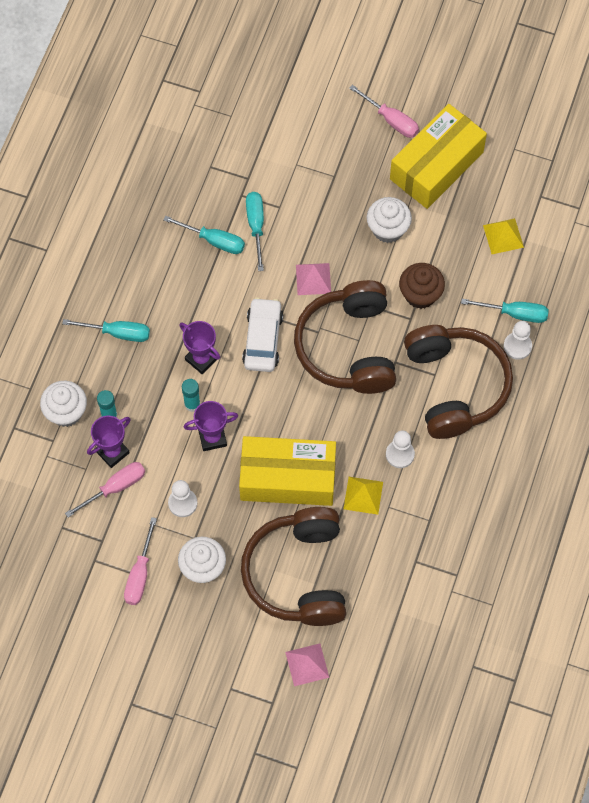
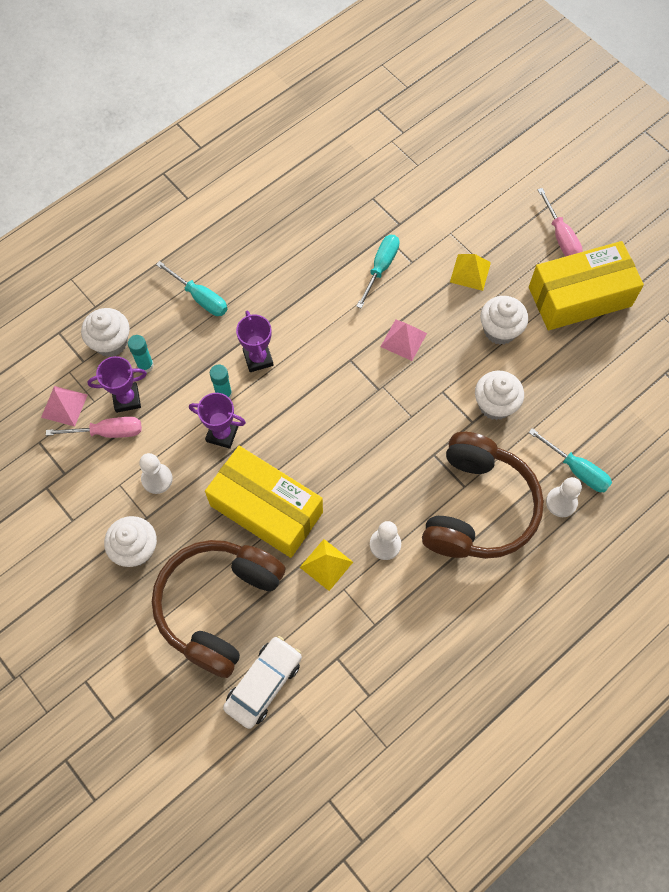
camera: 30 degrees right, 0 degrees up
(140, 574) = (76, 523): pink screwdriver -> none
(214, 240) = (335, 262): turquoise screwdriver -> none
(263, 339) = (324, 370): white car -> white car (264, 684)
(307, 664) = (170, 700): pink pyramid -> pink pyramid (64, 406)
(348, 347) = (398, 418): brown headphones -> none
(420, 294) = (495, 405): brown cupcake -> white cupcake
(503, 236) = (607, 391): yellow pyramid -> yellow pyramid (470, 272)

